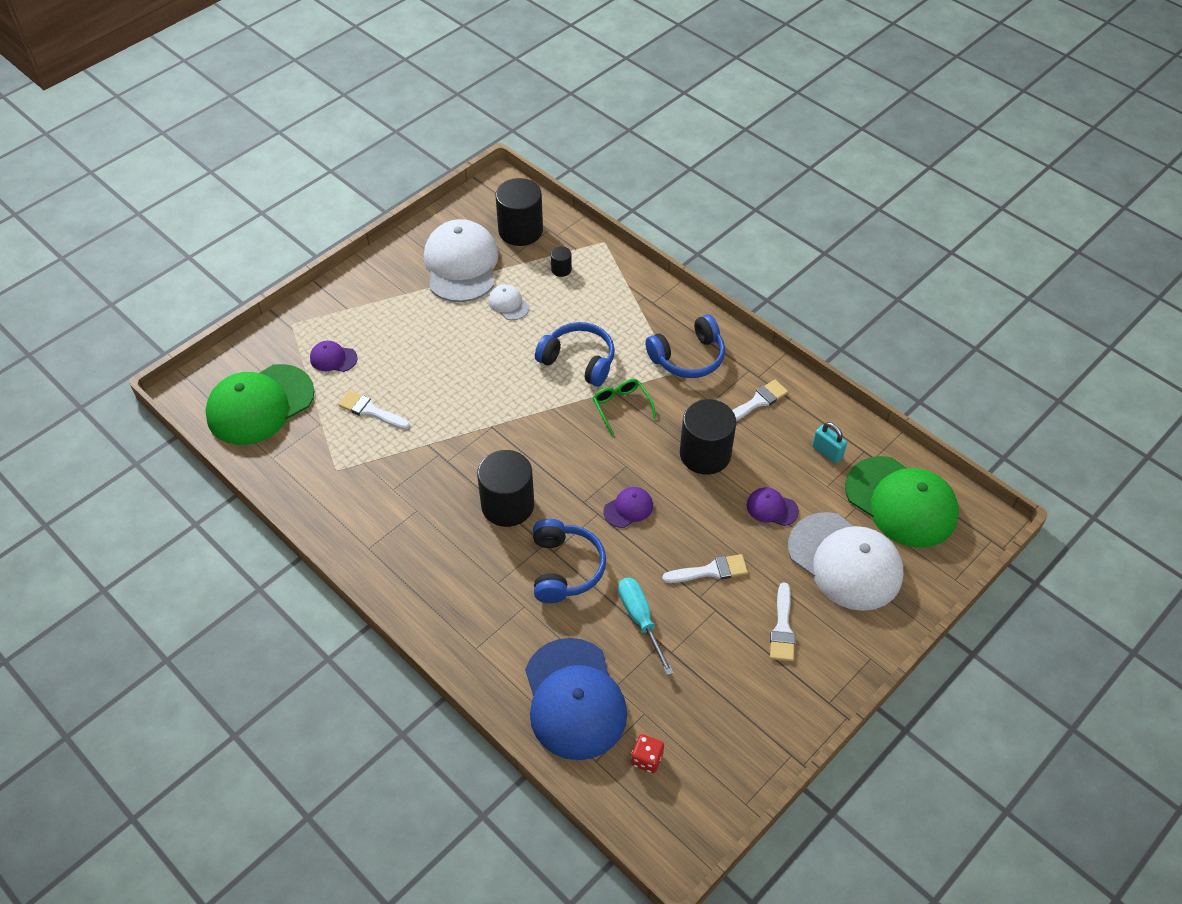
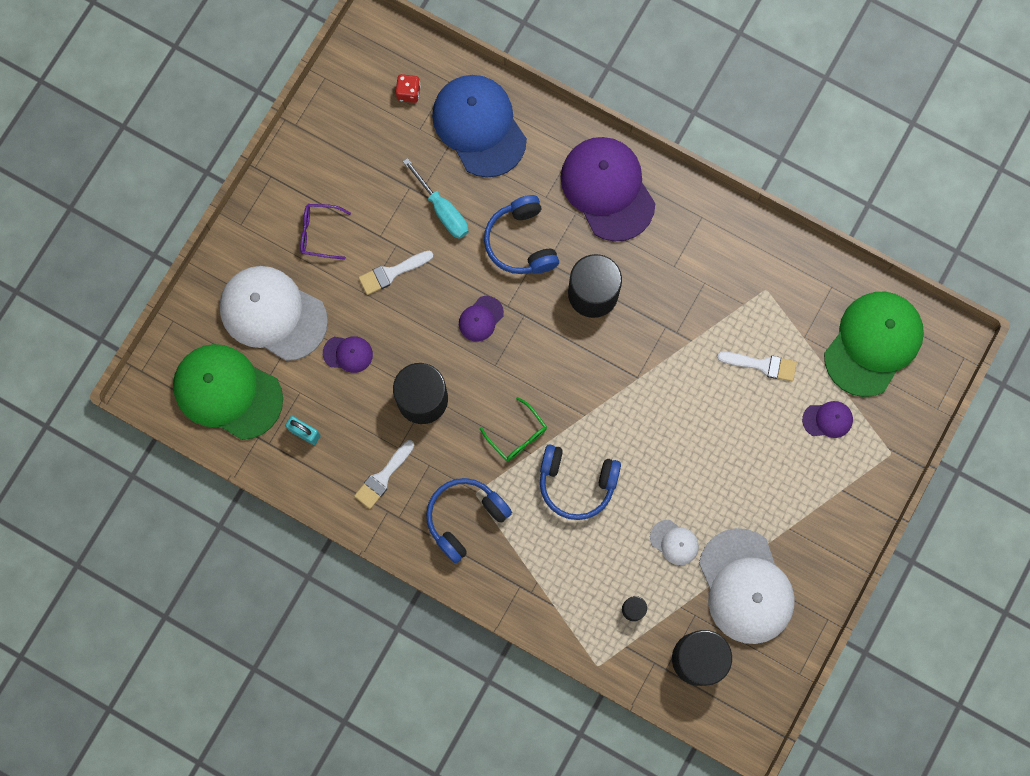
camera: 165 degrees right, 25 degrees up
(455, 598) = (607, 189): none -> purple cap
(782, 628) = (319, 233): white brush -> purple glasses

